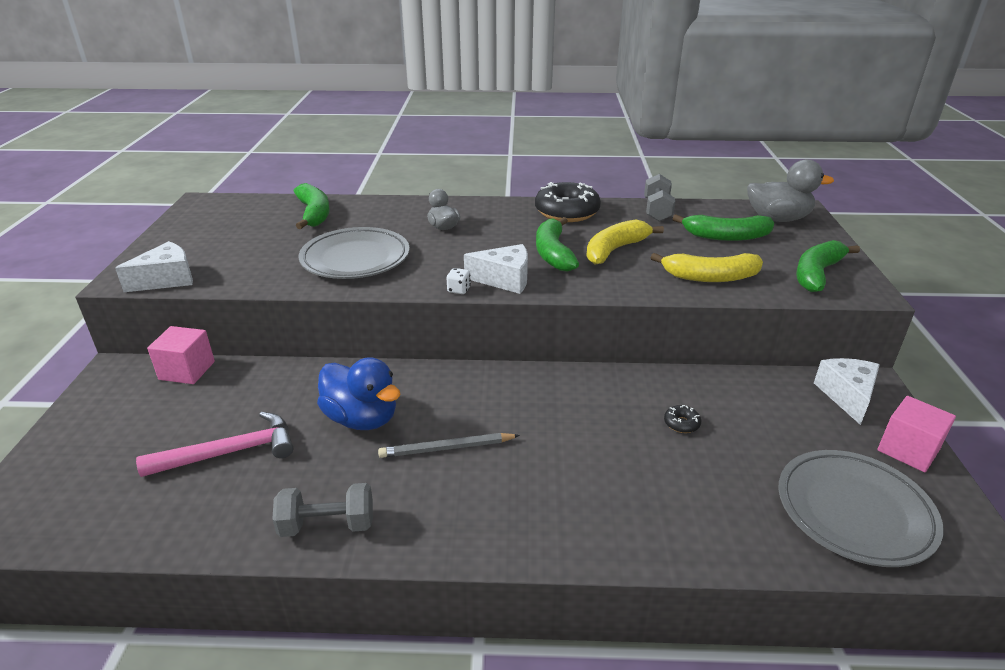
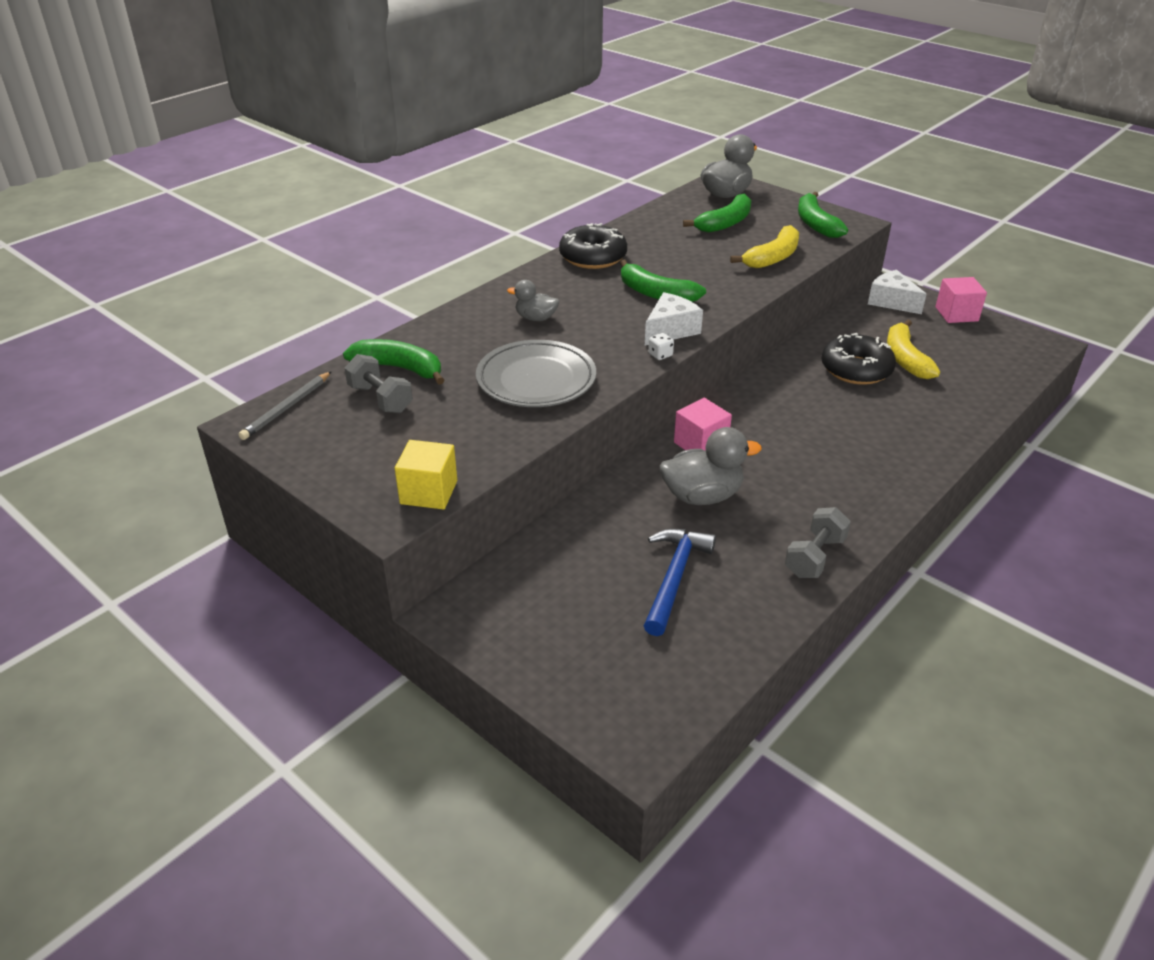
camera: 50 degrees left, 5 degrees up
(167, 279) = (429, 492): white cheese -> yellow cube
(187, 370) = (510, 567): pink cube -> pink cube (700, 444)
(230, 452) = (674, 578): pink hammer -> blue hammer
(362, 419) = (702, 496): blue duck -> grey duck
(447, 448) = (782, 471): grey pencil -> grey pencil (287, 408)
(615, 250) = (686, 269): yellow banana -> yellow banana (905, 359)
(657, 210) = (647, 224): grey dumbbell -> grey dumbbell (380, 399)
(681, 423) = (856, 369): black donut -> black donut, size x2.43
(854, 512) = (986, 360): grey plate -> none

